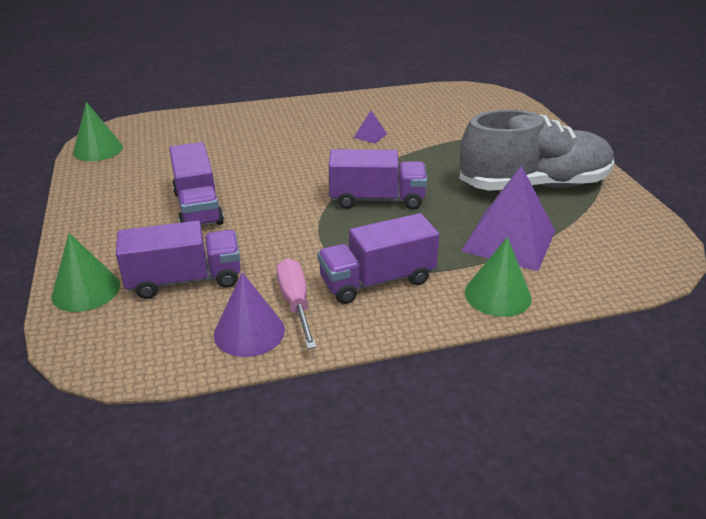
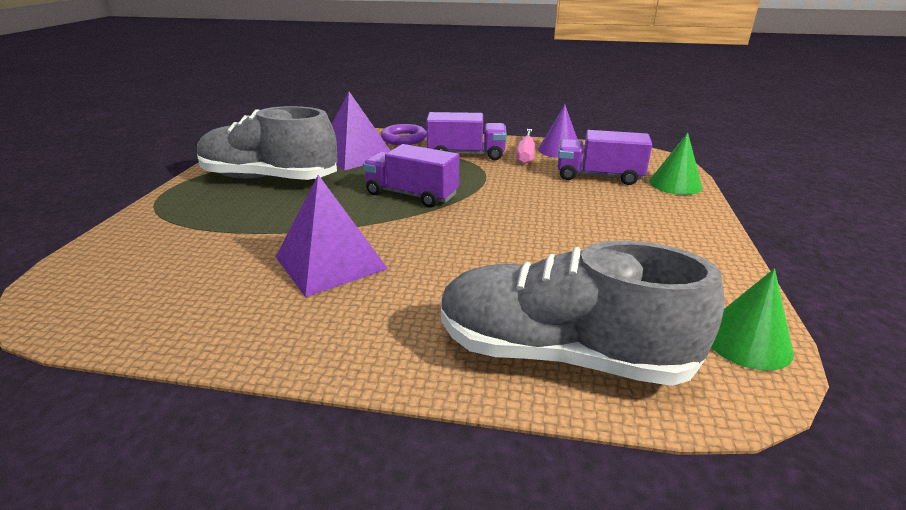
camera: 155 degrees left, 5 degrees down
(198, 207) = (584, 222): purple truck -> none
(204, 125) = (560, 354): none -> grey shoe
(370, 135) = (330, 263): purple pyramid -> purple pyramid, size x2.38
(497, 295) = (404, 139): green cone -> purple ring

